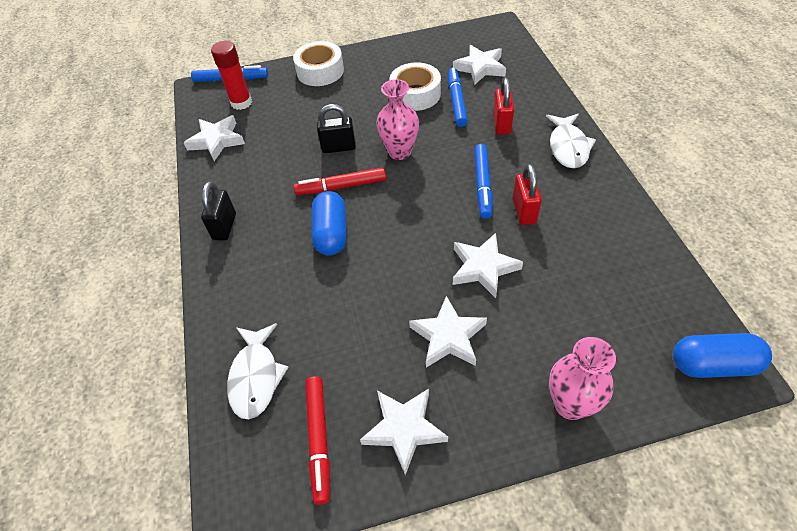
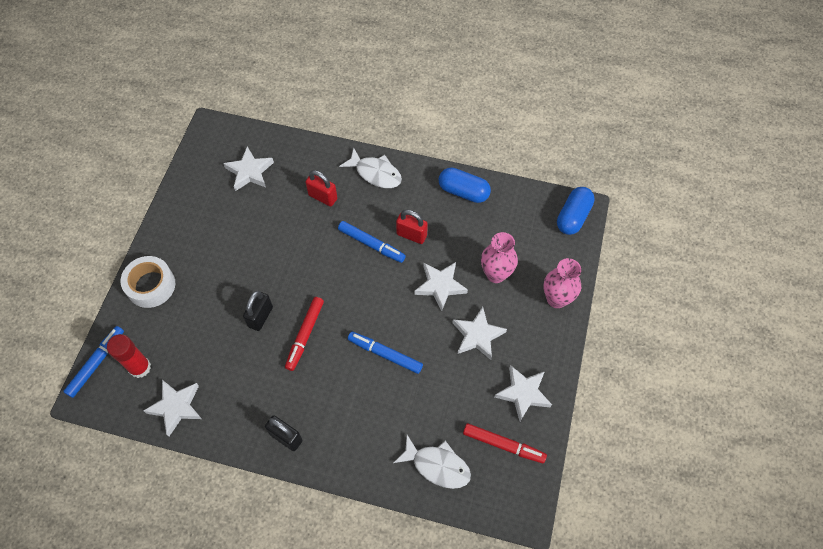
camera: 65 degrees left, 10 degrees up
(331, 233) = (346, 363): blue capsule -> blue capsule (463, 191)
(399, 152) = (299, 277): pink vase -> pink vase (496, 274)
(415, 94) = (243, 232): white tape -> none
(456, 101) = (275, 210): blue marker -> blue marker (385, 354)

